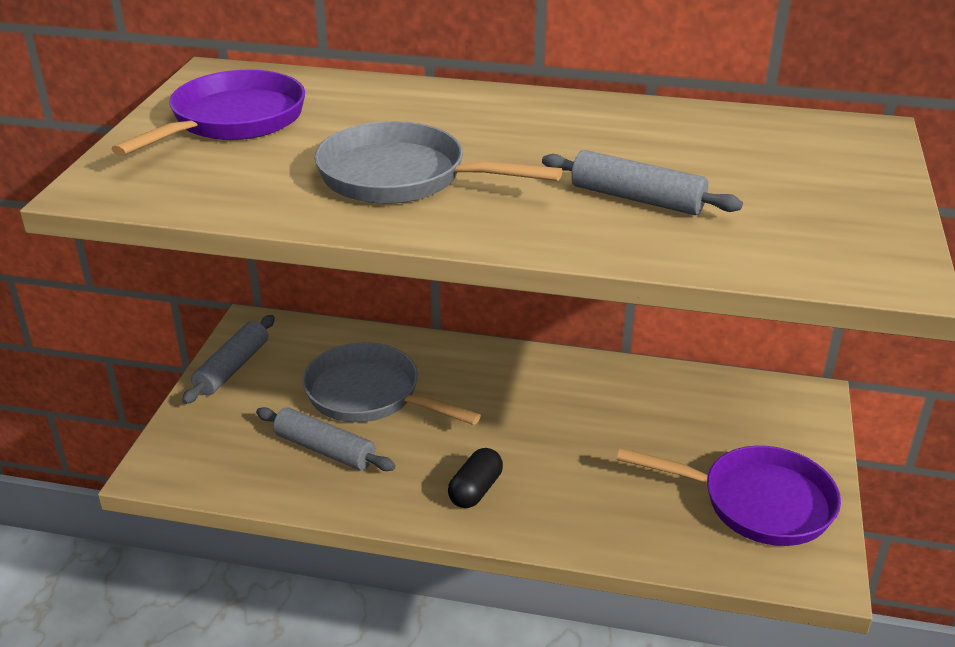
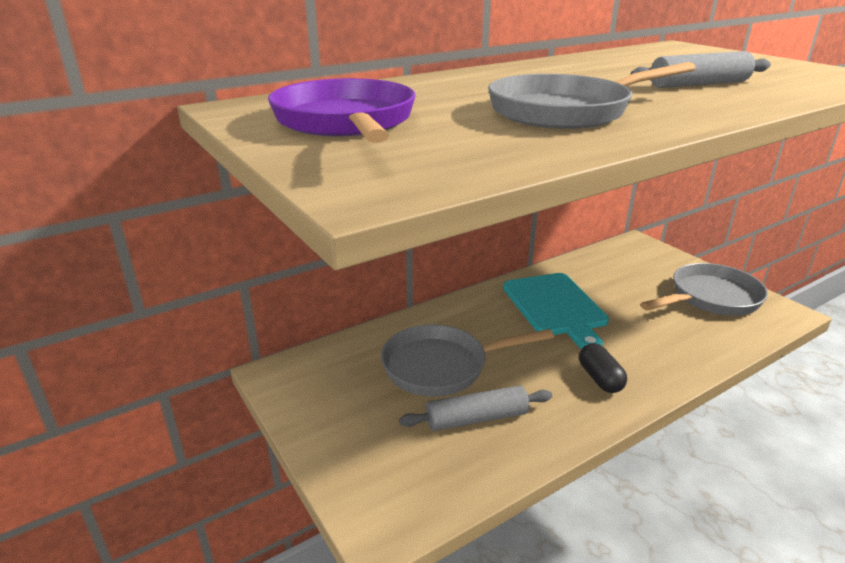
camera: 45 degrees left, 5 degrees down
(232, 368) = (311, 410): grey rolling pin -> none
(564, 407) = (555, 307): none -> turquoise cutting board
(758, 503) = (710, 298): purple pan -> grey pan

